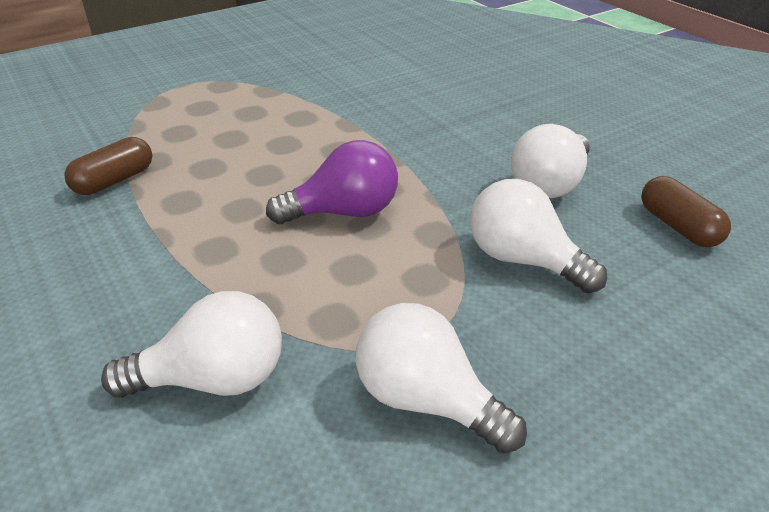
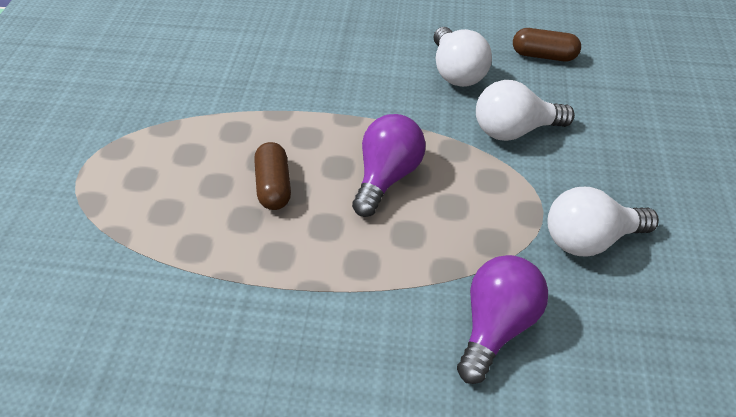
camera: 50 degrees left, 10 degrees up
(114, 180) = (196, 284): brown capsule -> brown capsule (274, 186)
(214, 379) = (496, 326): white light bulb -> purple light bulb

